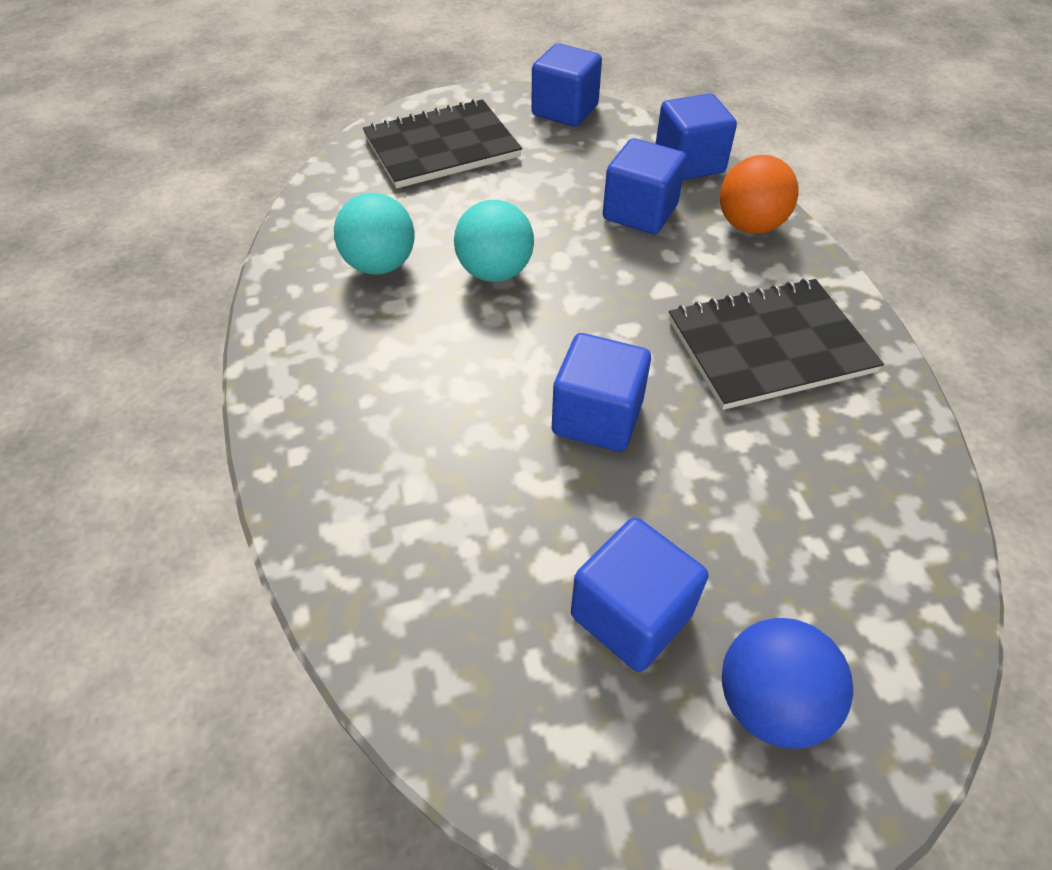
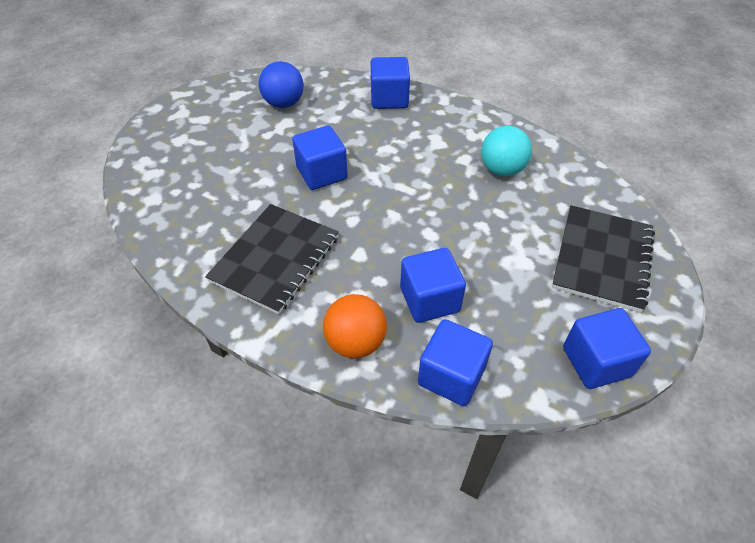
camera: 135 degrees right, 0 degrees up
(495, 272) = (449, 203): turquoise ball -> none
(631, 615) = (246, 127): blue cube -> blue cube (389, 98)
(770, 702) = (183, 133): blue ball -> blue ball (284, 103)

